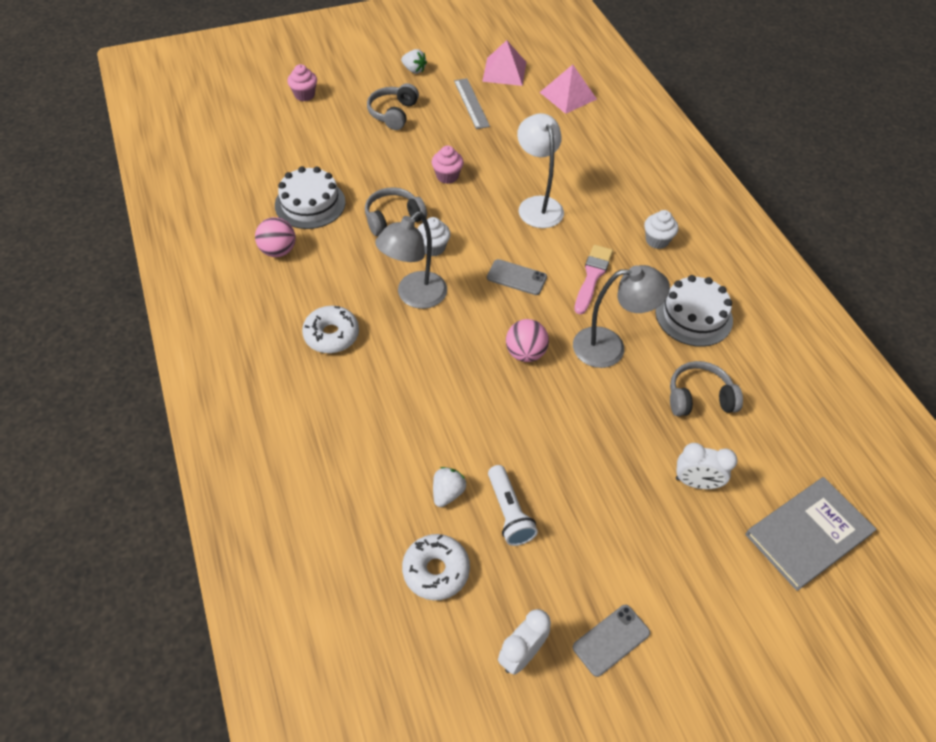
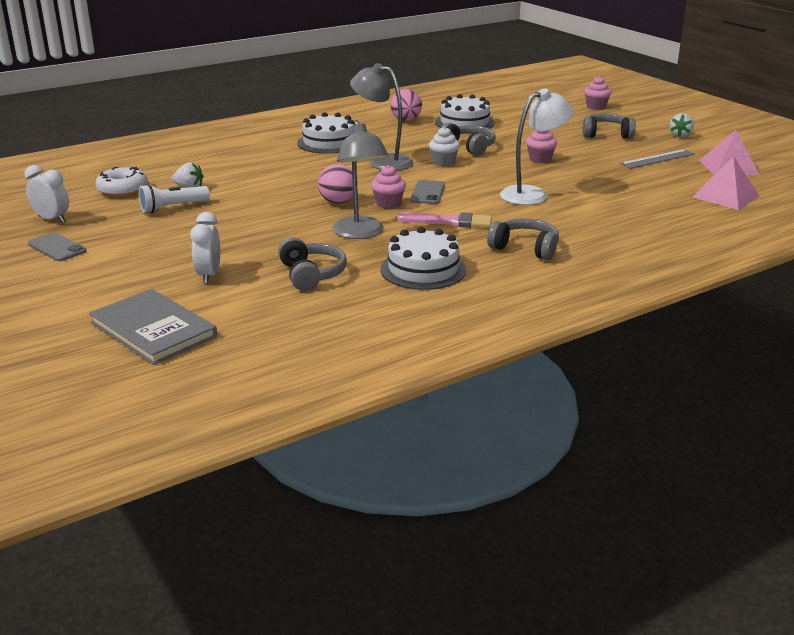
camera: 80 degrees right, 25 degrees down
(331, 335) = (329, 142): white donut -> white cake
(539, 313) = (388, 204): none -> pink cupcake
(657, 240) = (525, 248): white cupcake -> grey headphones

